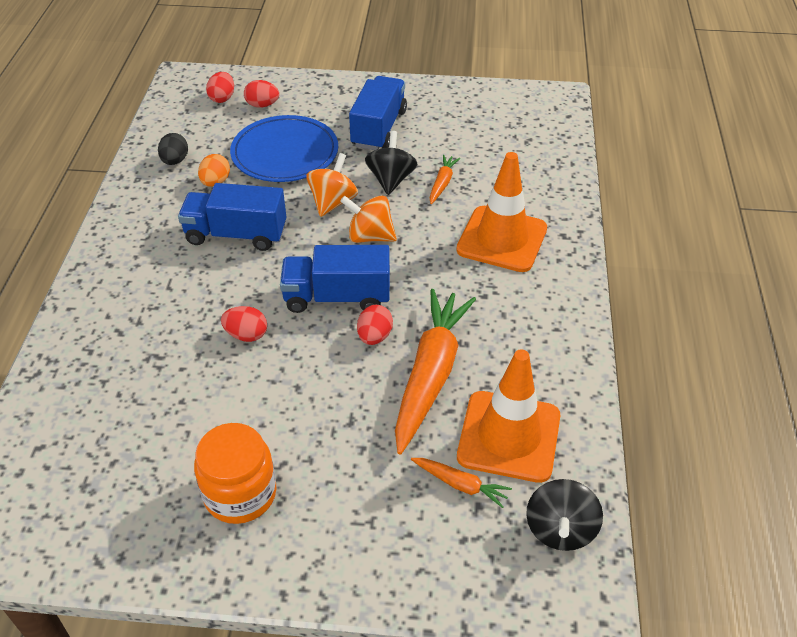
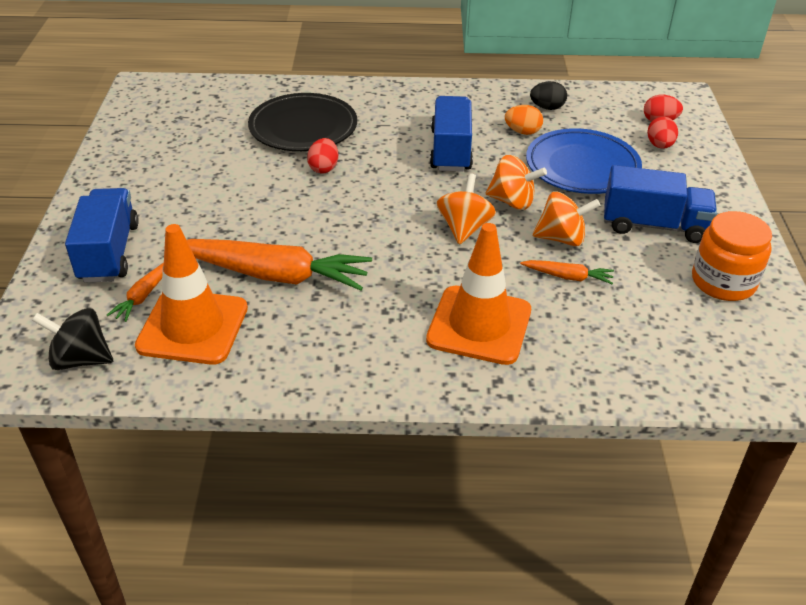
camera: 85 degrees right, 5 degrees down
(153, 353) = (303, 127): none -> black plate
(240, 493) = (159, 181): orange jar -> orange jar (723, 282)
(337, 297) = (374, 213): blue truck -> blue truck (109, 252)
(374, 336) = (323, 238): red egg -> none
(391, 180) = (561, 238): black spinning top -> orange spinning top

